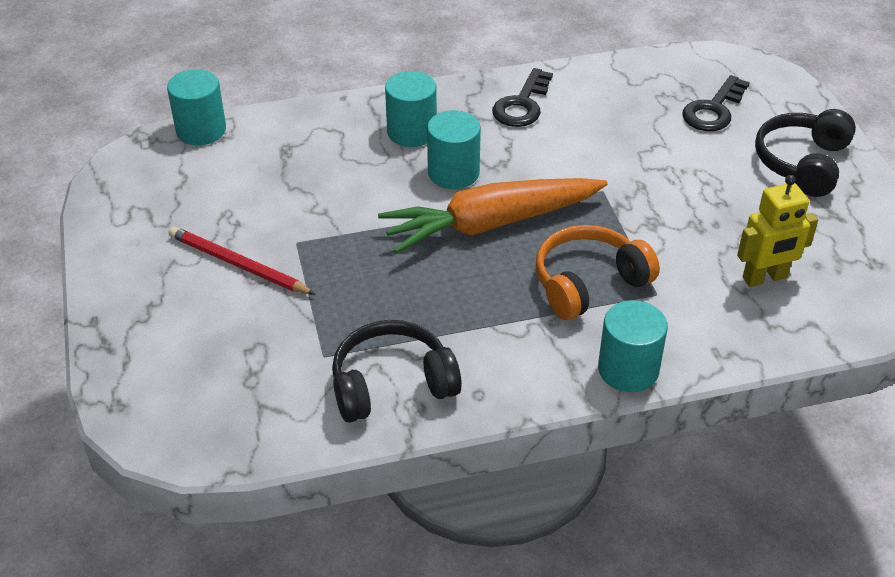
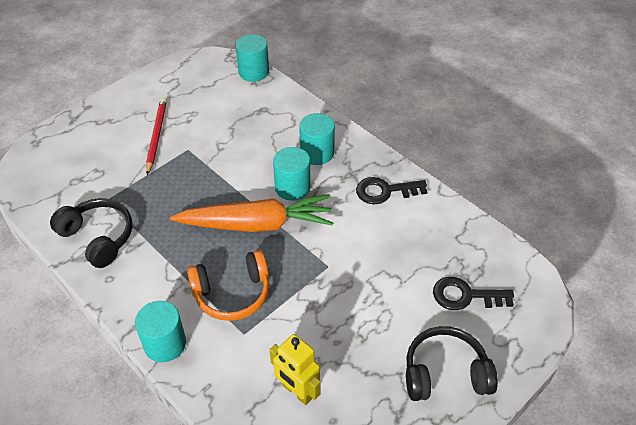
camera: 60 degrees right, 5 degrees up
(490, 224) = (257, 224): orange carrot -> orange carrot turned 135 degrees clockwise
(588, 283) = (232, 293): orange headphones -> orange headphones turned 135 degrees clockwise

